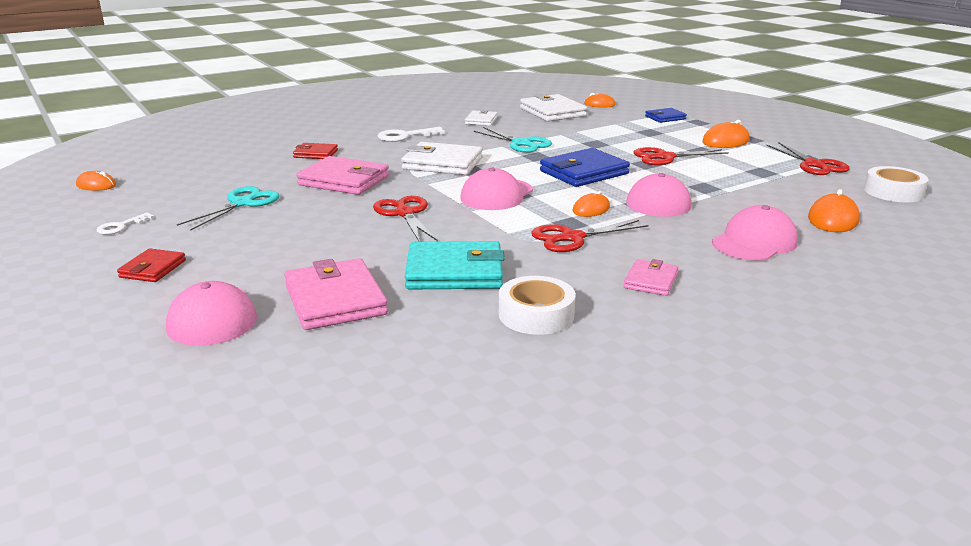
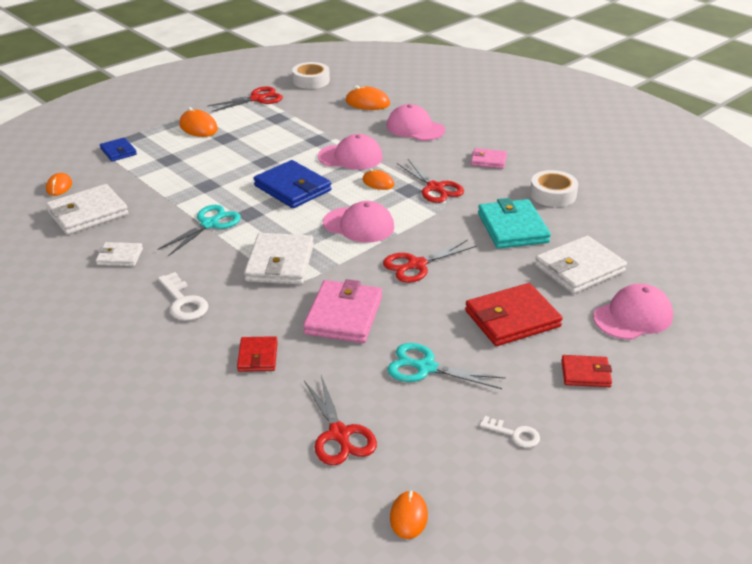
camera: 100 degrees left, 10 degrees up
(274, 246) = (512, 319): none -> red wallet
(335, 300) = (579, 269): pink wallet -> white wallet
(665, 157) = (245, 153): red scissors -> red scissors (339, 434)

